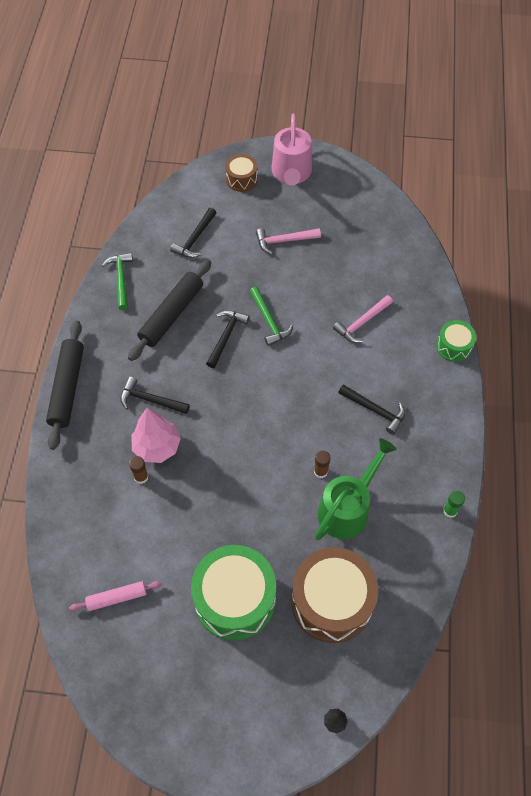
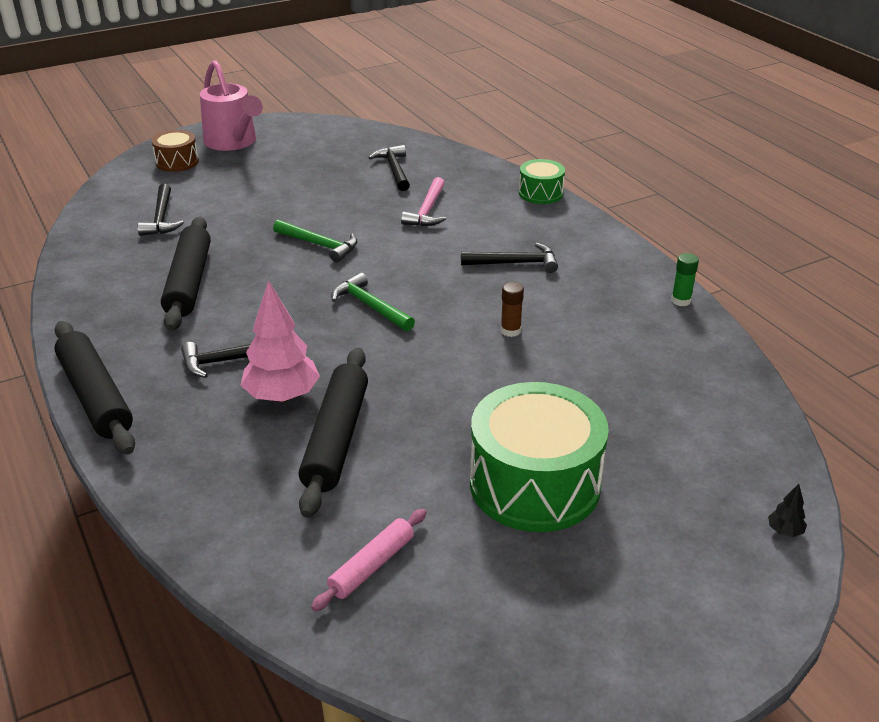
camera: 35 degrees left, 25 degrees down
(121, 279) = (89, 279): green hammer -> green hammer (370, 306)
(141, 477) = (287, 432): brown glue stick -> none
(161, 498) = (336, 439): none -> black rolling pin
(226, 336) = (279, 274): black hammer -> black hammer (394, 170)
(284, 241) = (274, 186): pink hammer -> none
(332, 601) = (650, 427): brown drum -> none
(348, 508) = (574, 345): green watering can -> none

